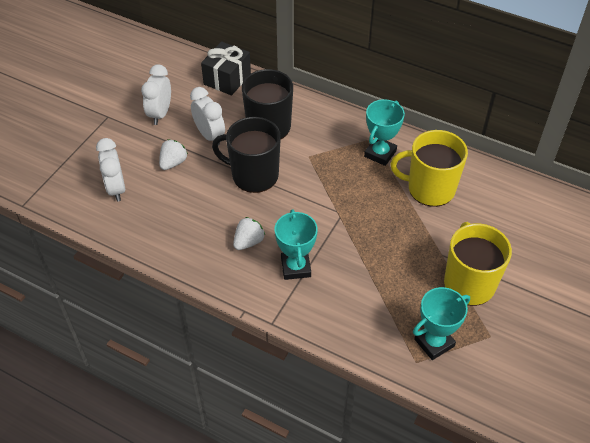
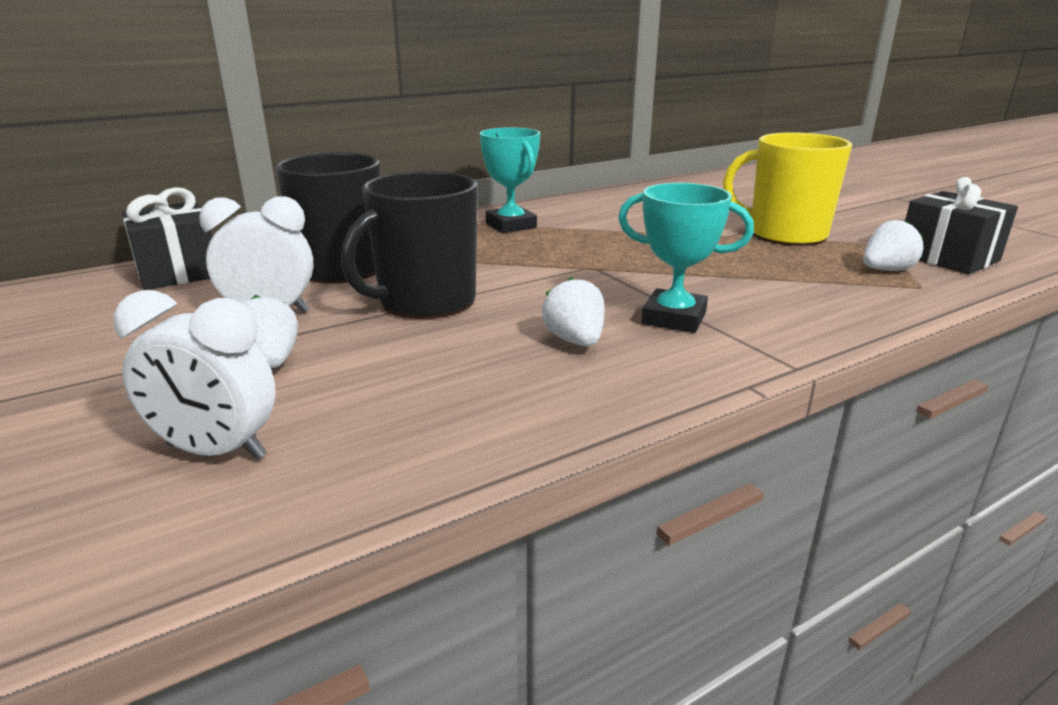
camera: 60 degrees left, 25 degrees down
(160, 114) = (118, 343): white clock -> none
(429, 189) = (606, 218): yellow mug -> none
(434, 343) = (886, 270): turquoise trophy -> white strawberry
(485, 372) = (947, 257): none -> black gift

